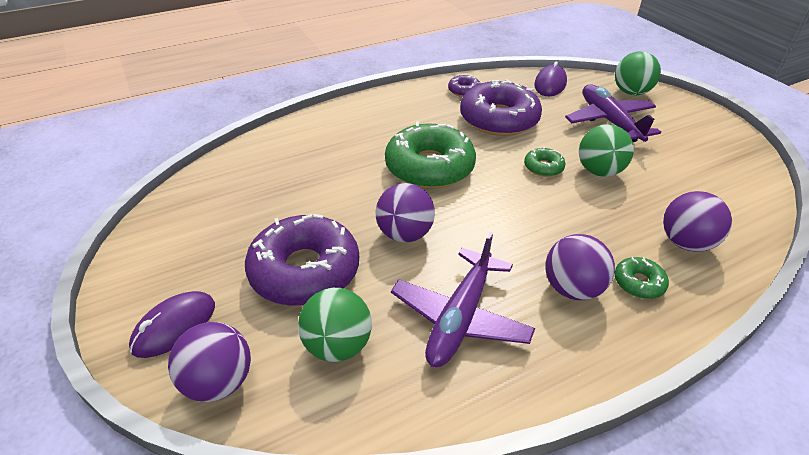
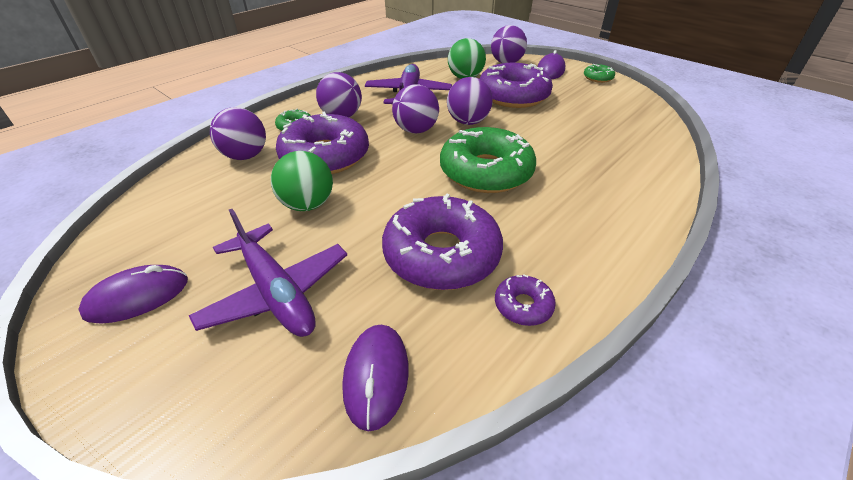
camera: 160 degrees right, 0 degrees up
(476, 235) = (416, 130): none -> purple ball
(543, 167) = (370, 196): green donut -> green donut (598, 78)
(589, 221) = (325, 156): none -> purple donut
(631, 92) = (207, 395): green ball -> none
(701, 135) = (137, 297): none -> purple mouse

